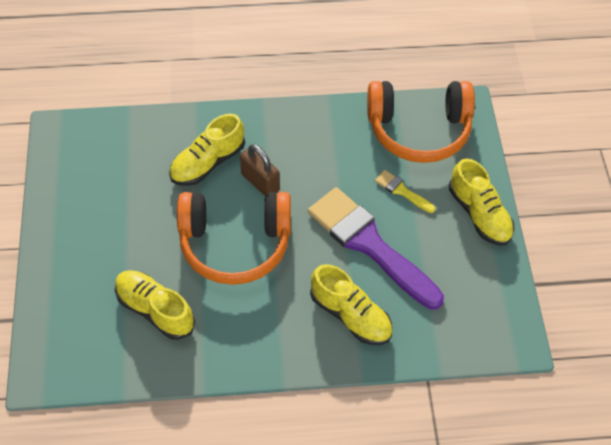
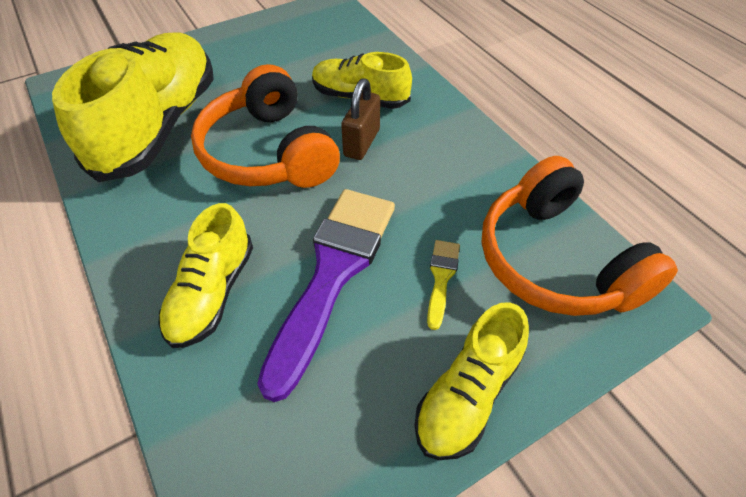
camera: 65 degrees right, 5 degrees down
(155, 310) = (159, 125): yellow shoe -> yellow shoe, size x1.80

